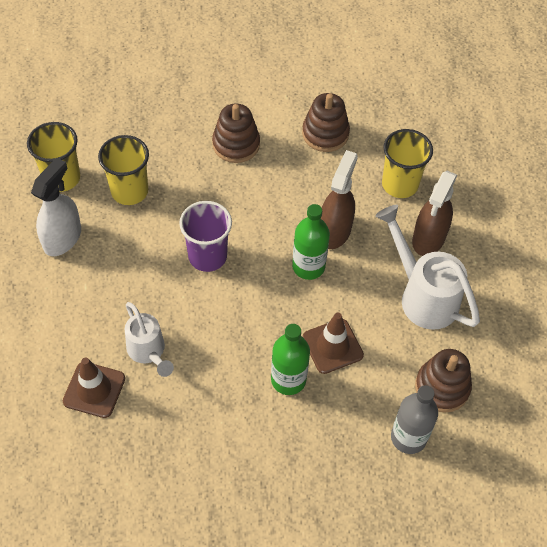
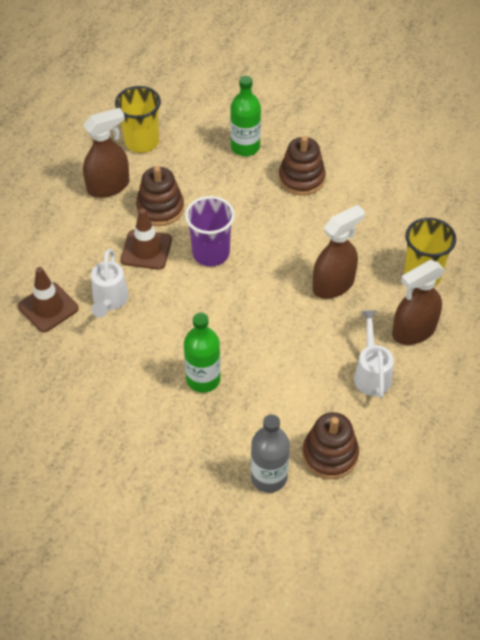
camera: 35 degrees right, 5 degrees down
(62, 238) = (108, 186): white spray bottle -> brown spray bottle
(129, 191) = (186, 175): yellow cup -> none
(308, 266) = (288, 301): green bottle -> green bottle (245, 147)
(325, 134) = (386, 204): brown stacking toy -> brown stacking toy (160, 208)
(332, 346) = (260, 373): brown traffic cone -> brown traffic cone (146, 250)
(422, 295) = (371, 373): white watering can -> white watering can, size x0.64

